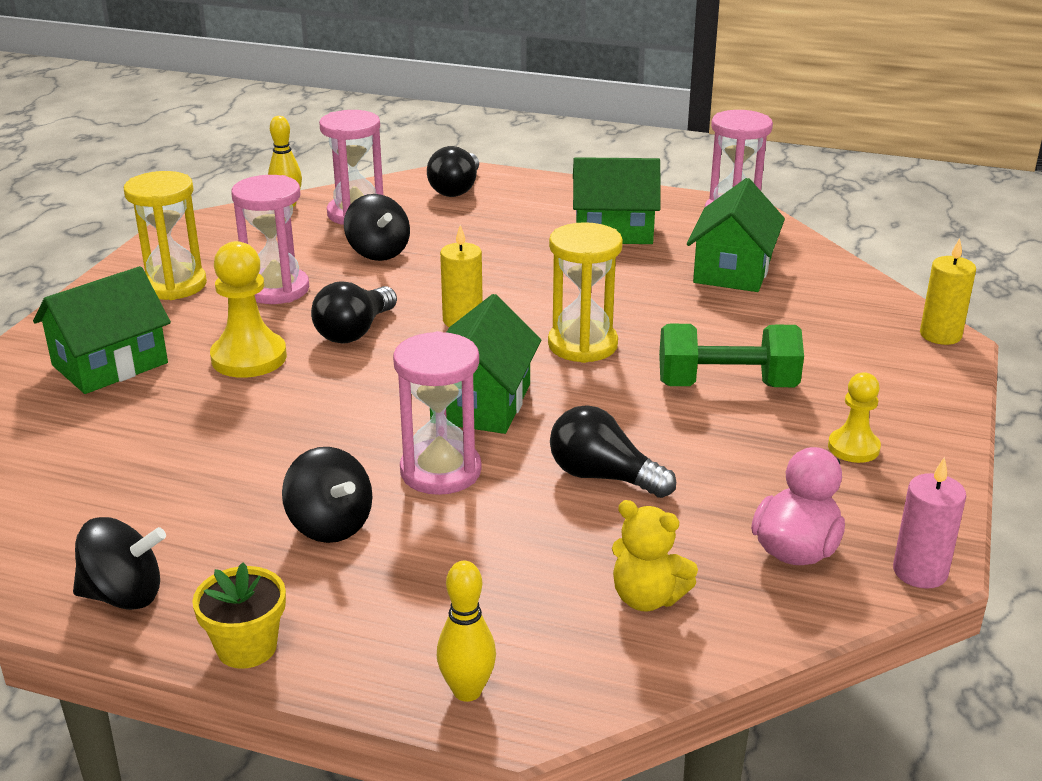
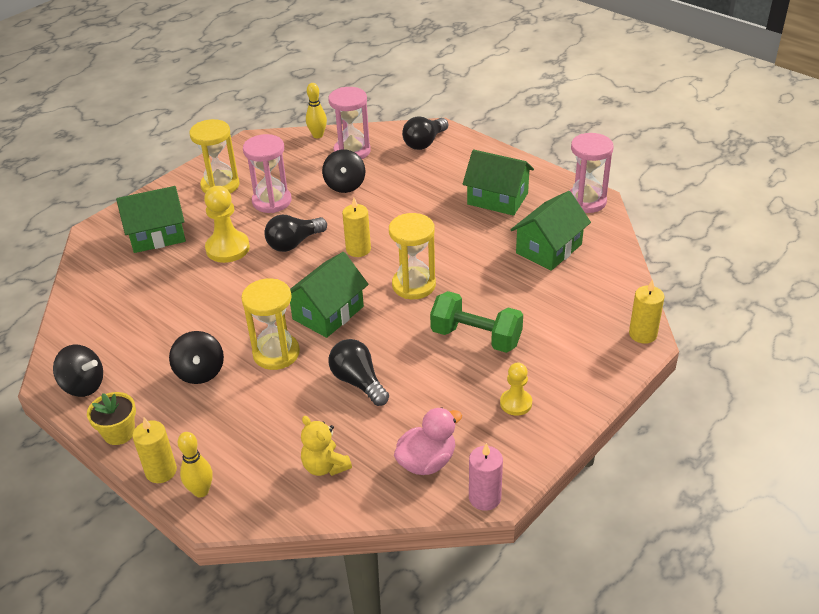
camera: 25 degrees right, 10 degrees up
(370, 682) = (161, 471): none -> yellow candle
(440, 471) = (276, 353): pink hourglass -> yellow hourglass

